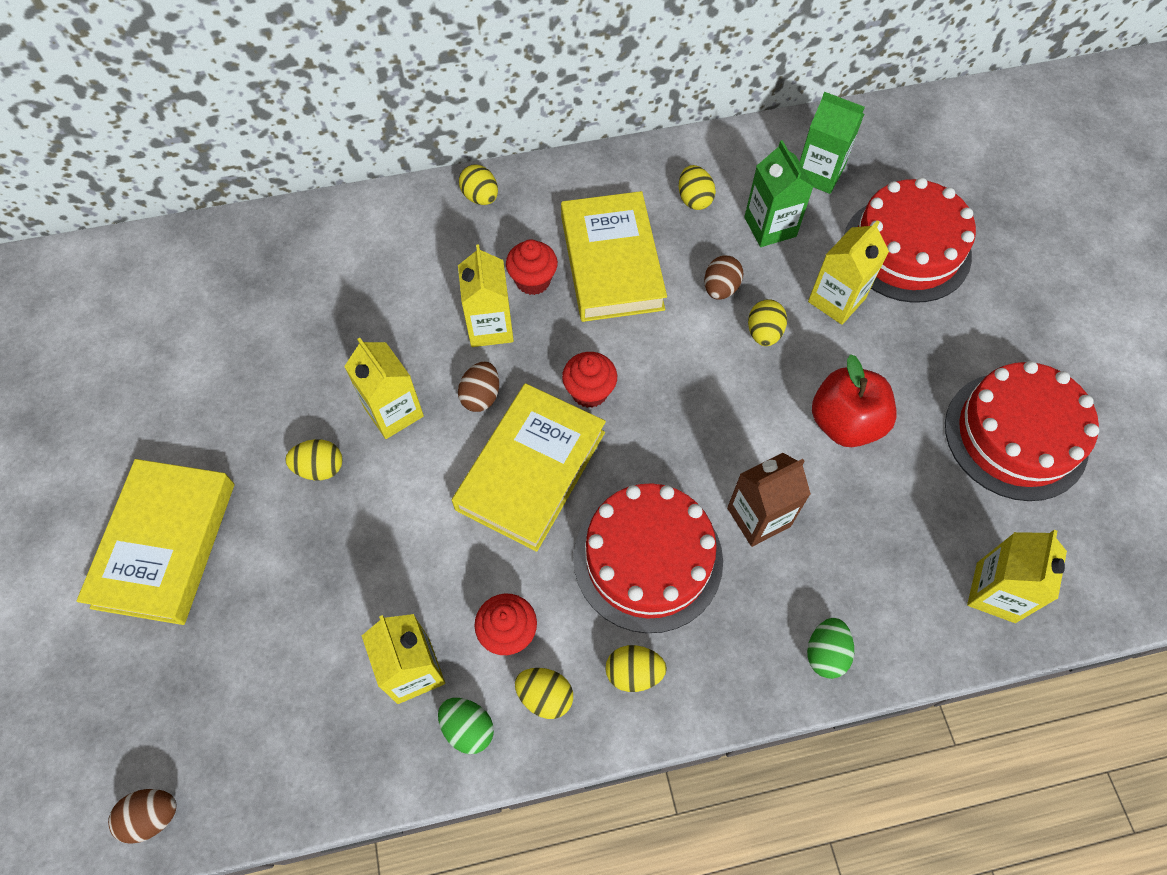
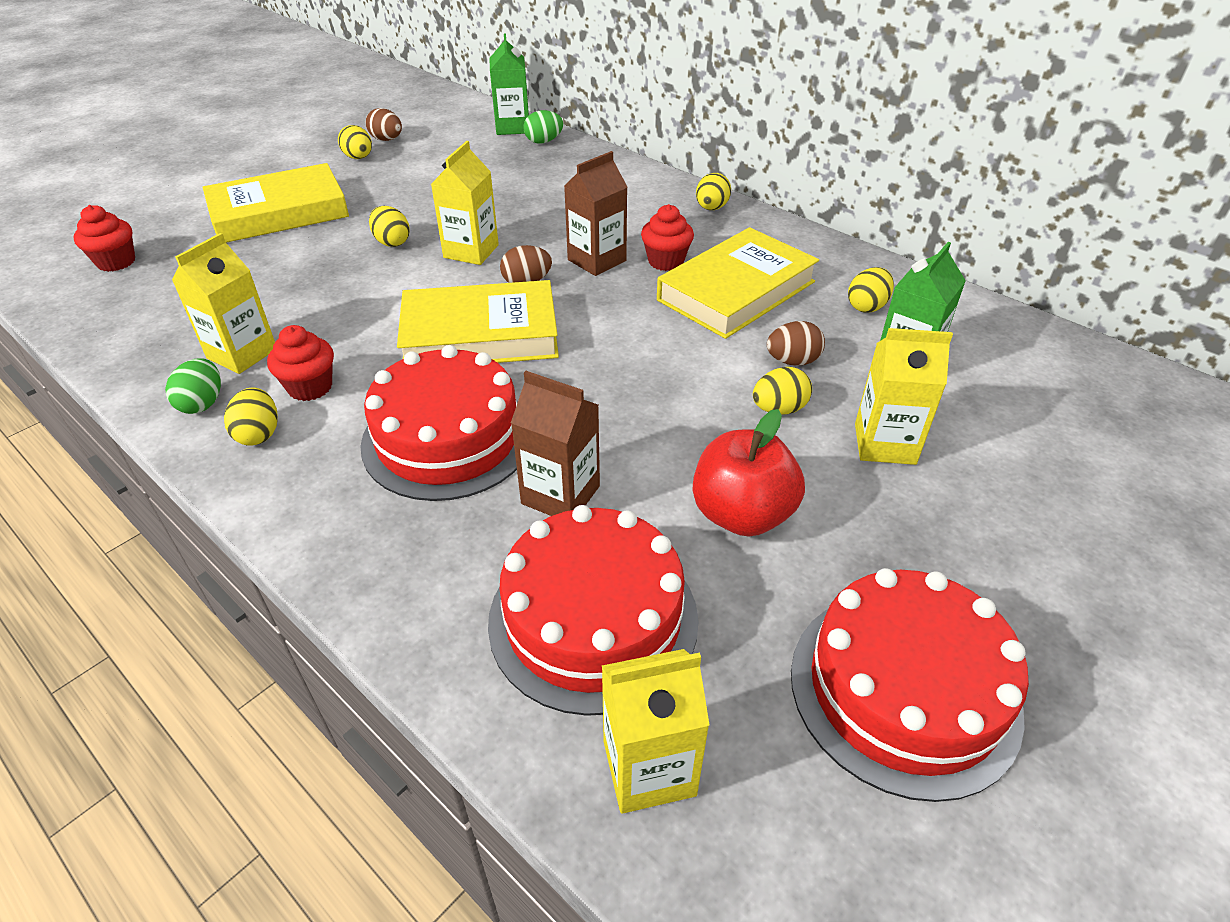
camera: 55 degrees right, 20 degrees down
(152, 816) = (59, 292): brown egg -> brown egg (387, 140)
(490, 327) = (597, 260): yellow carton -> brown carton
(589, 391) = (591, 333): red cupcake -> red cupcake (116, 262)
(633, 673) = (317, 479): yellow egg -> yellow egg (358, 158)
(819, 173) = (1017, 368): green carton -> green carton (512, 127)
(825, 653) = (435, 621): green egg -> green egg (544, 141)
(906, 249) = (1025, 471): red cake -> red cake (593, 619)

